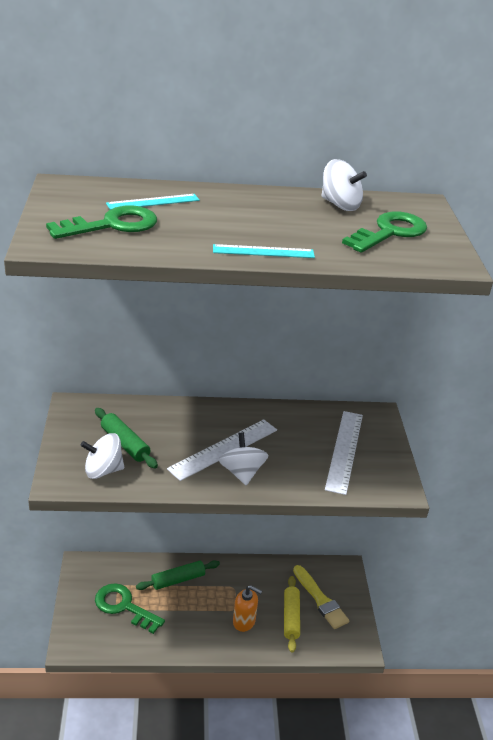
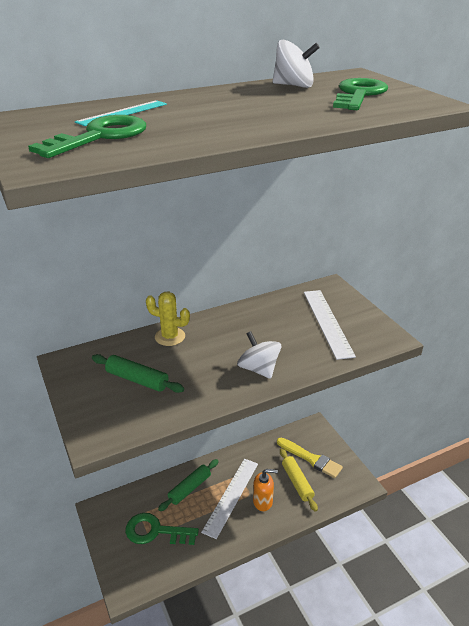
camera: 20 degrees left, 0 degrees up
(103, 470) = (132, 411): white spinning top -> none
(179, 413) = (170, 337): none -> yellow cactus
(223, 449) = (229, 354): white ruler -> white ruler (231, 496)
(263, 251) = (273, 126): turquoise ruler -> none

